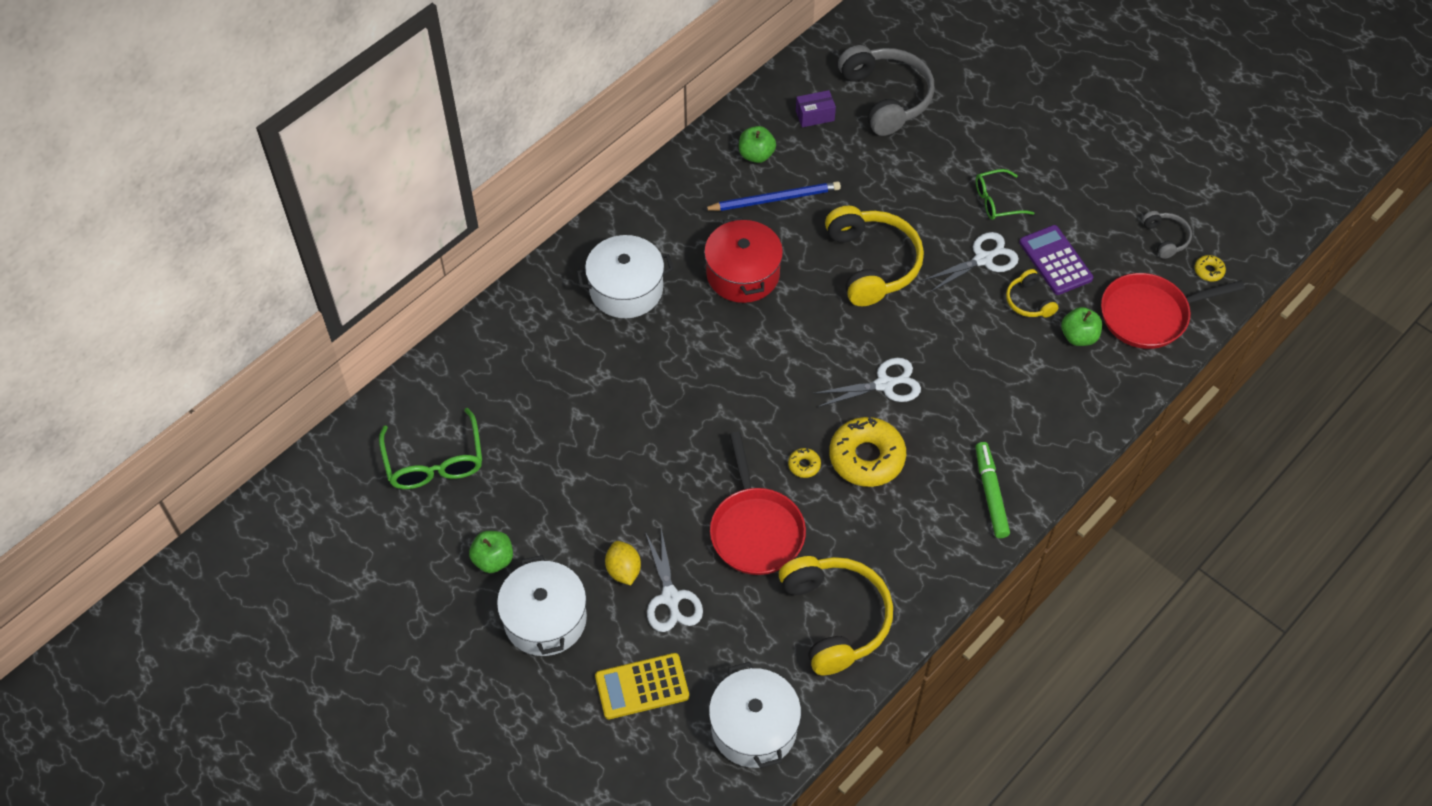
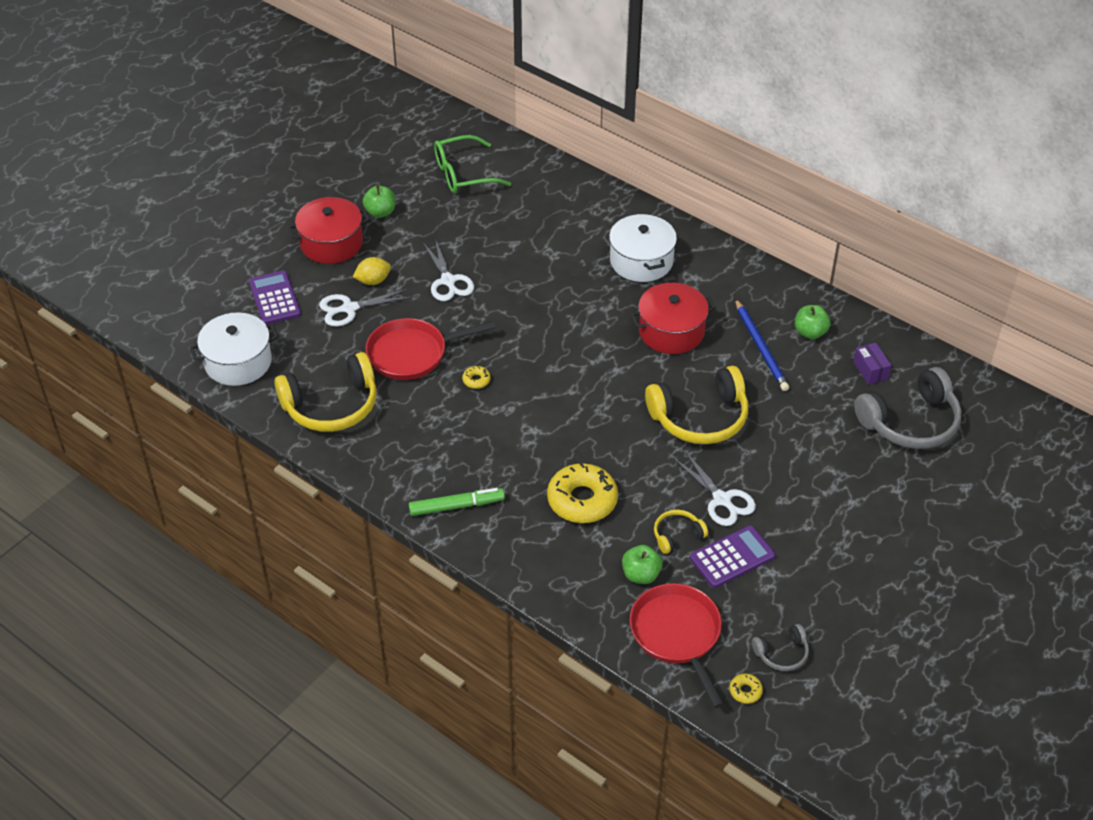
camera: 85 degrees right, 10 degrees down
(545, 619) = (331, 243): white pot -> red pot
(642, 686) = (275, 298): yellow calculator -> purple calculator
(866, 457) = (487, 420): yellow donut -> yellow donut (582, 500)
(884, 384) = (565, 430): white scissors -> white scissors (448, 281)
(996, 201) = (798, 510): green glasses -> none

